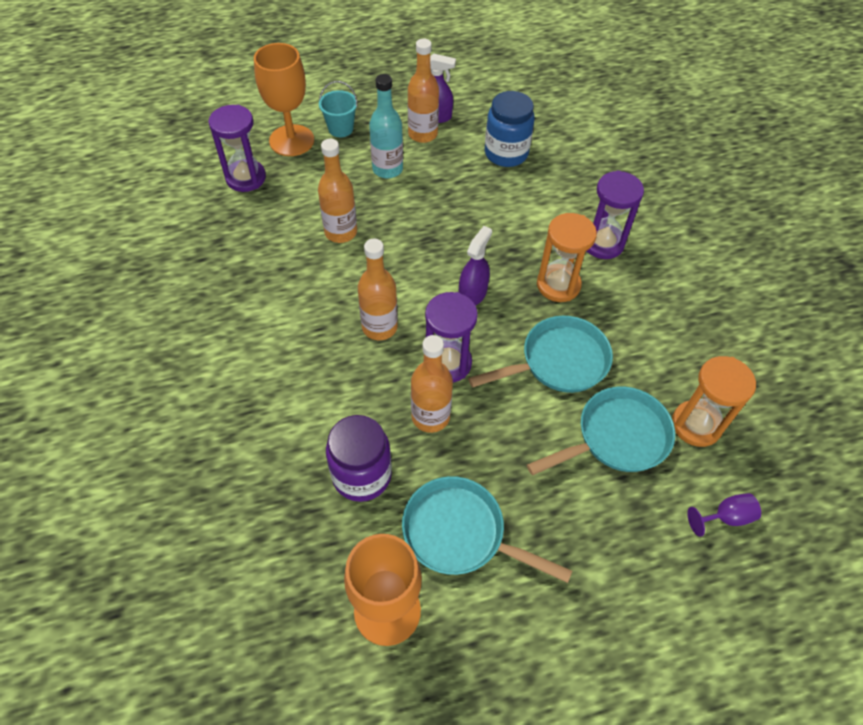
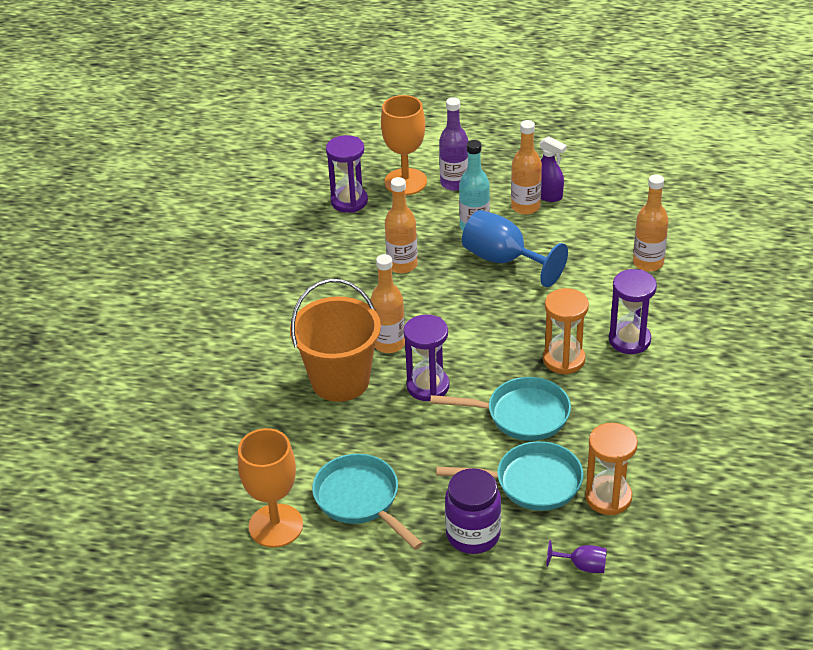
camera: 30 degrees right, 15 degrees down
(340, 128) = (454, 183): turquoise bucket -> purple bottle
(353, 390) = (340, 380): none -> orange bucket
(362, 475) = (310, 438): purple jar -> purple jar (473, 534)
(430, 417) = (388, 418): orange bottle -> orange bottle (648, 263)
(437, 196) = (504, 260): none -> blue goblet
(472, 294) = (483, 343): purple spray bottle -> none
(506, 153) = (592, 243): blue jar -> none

